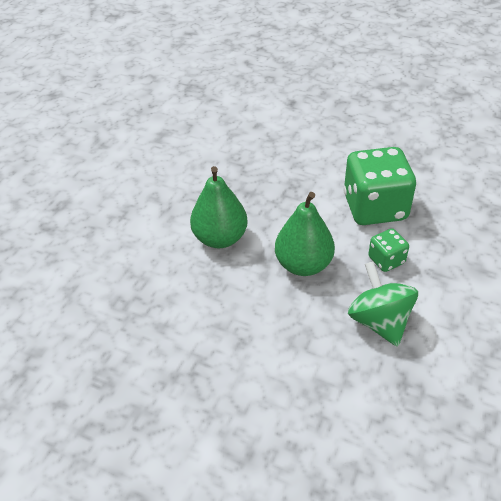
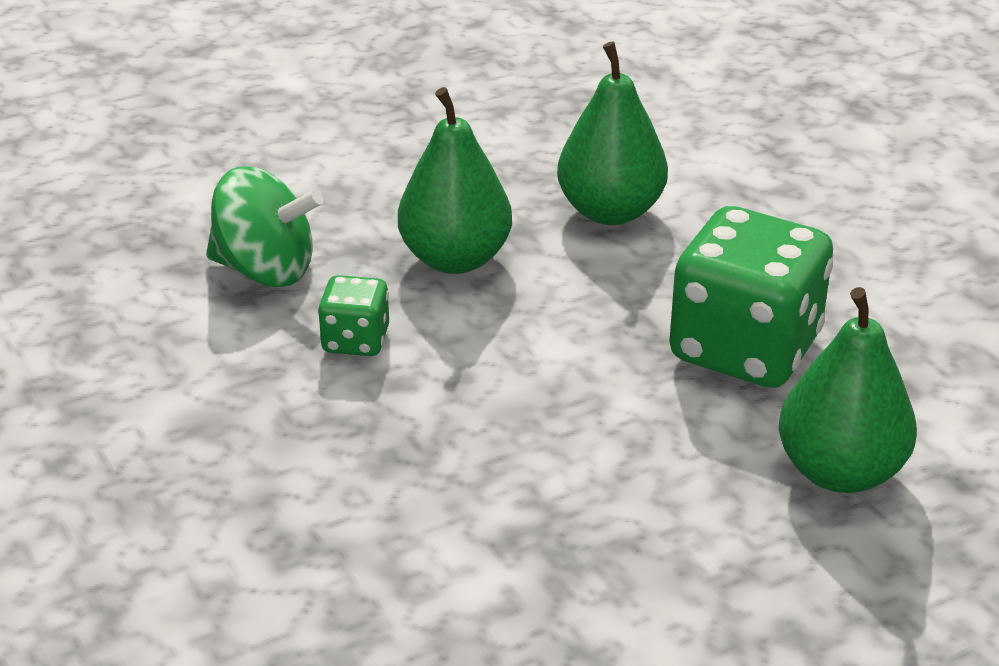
camera: 125 degrees right, 10 degrees down
(314, 122) = (840, 471): none -> green pear
(375, 208) = (483, 399): green dice -> green dice (745, 349)

